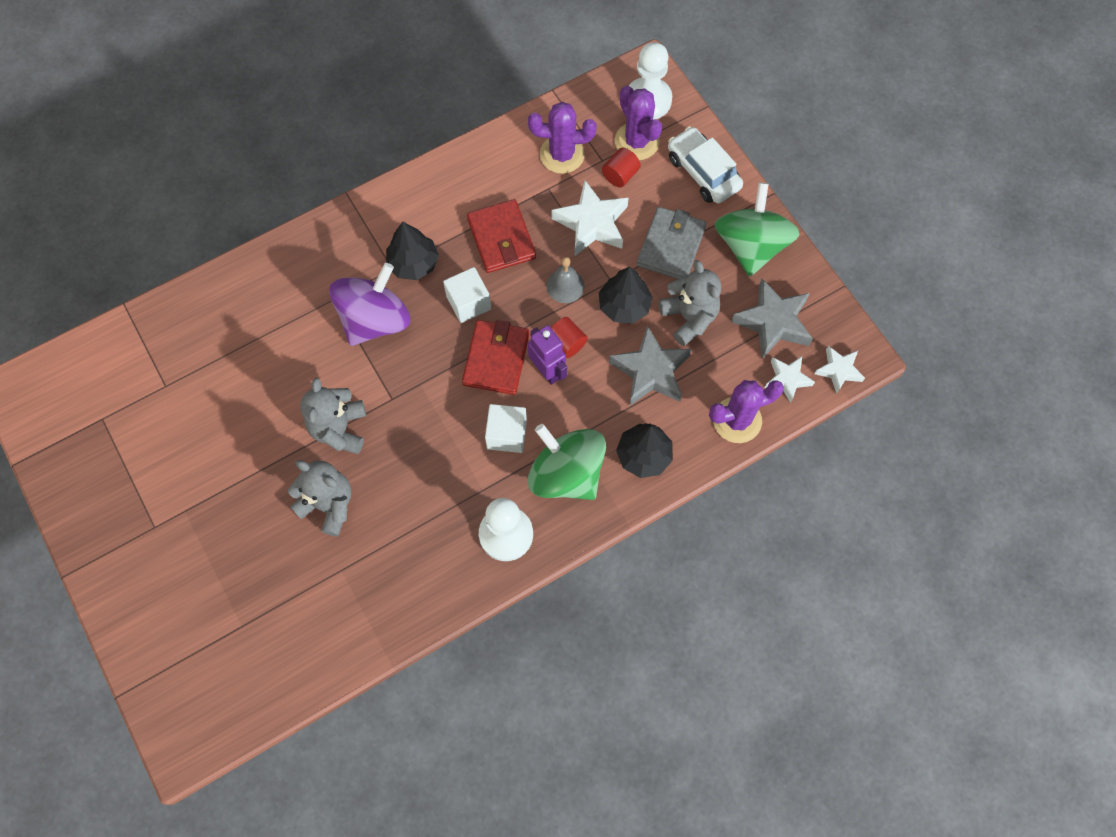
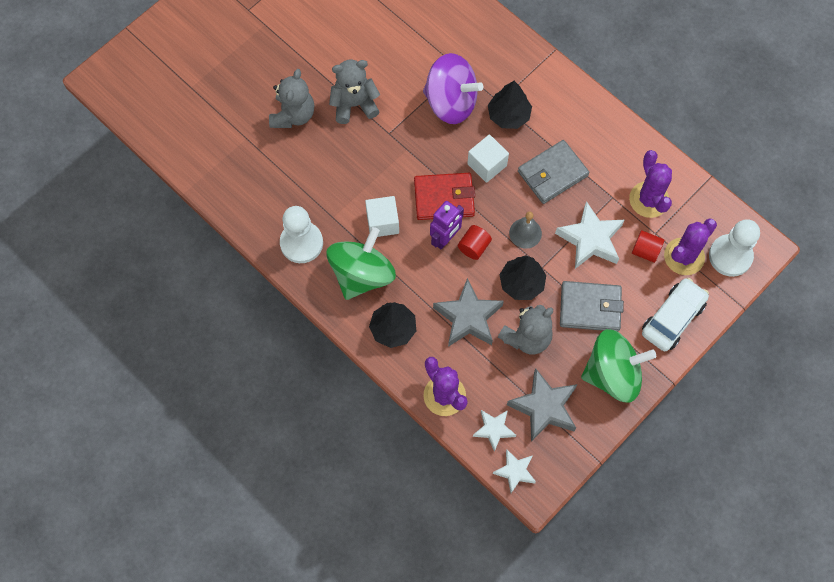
camera: 75 degrees right, 0 degrees up
(501, 239) = (552, 173): red wallet -> grey wallet

